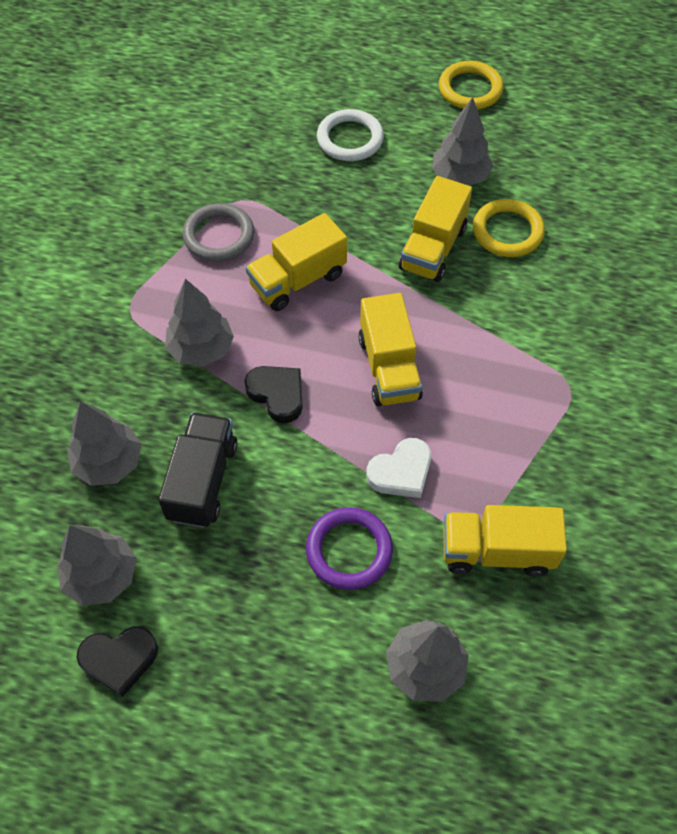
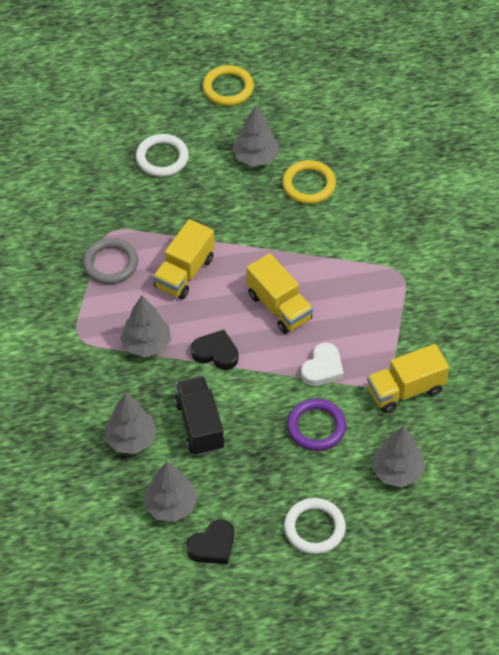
camera: 25 degrees left, 5 degrees down
(267, 699) = (314, 528): none -> white ring
(433, 248) = (264, 216): yellow truck -> none

